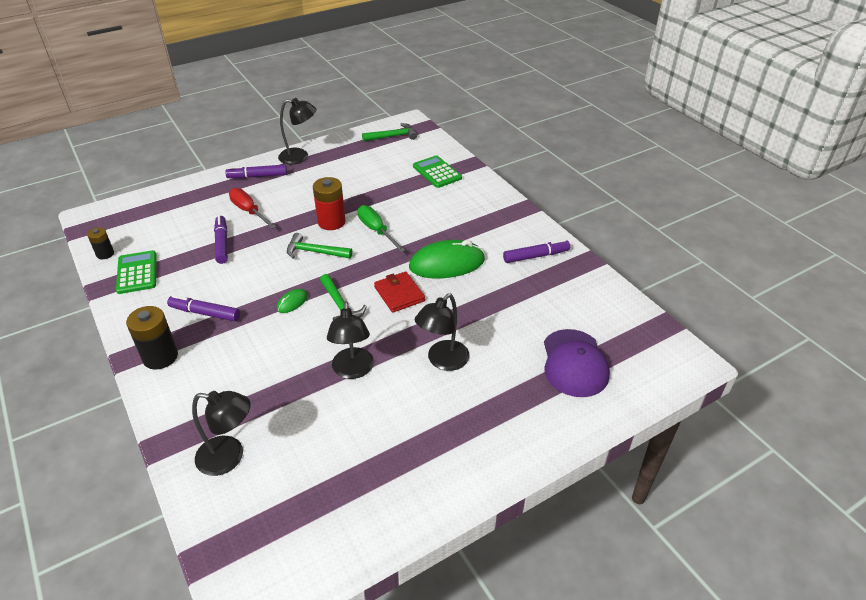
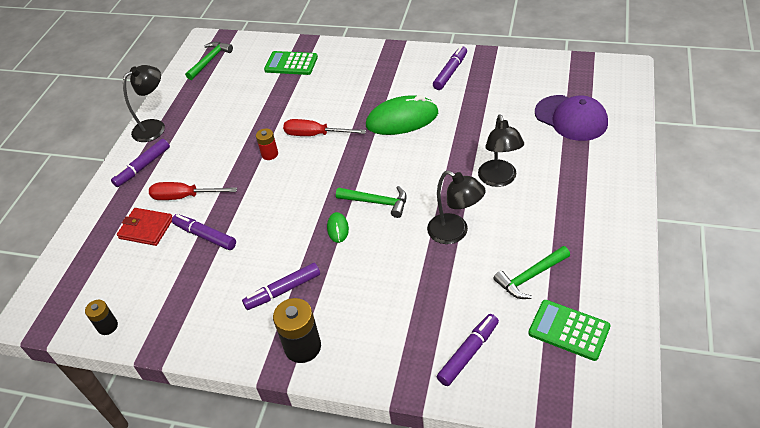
camera: 40 degrees left, 5 degrees up
(137, 272) = (167, 314): green calculator -> green calculator (569, 330)
(229, 457) = (468, 353): black lamp -> purple marker
(314, 252) = (294, 184): green hammer -> green hammer (530, 277)
(331, 222) = (270, 154): red battery -> red battery, size x0.58
(376, 230) = (315, 135): green screwdriver -> red screwdriver
(399, 294) = (403, 163): red wallet -> red wallet (146, 229)
(447, 263) = (402, 119): green mouse -> green mouse turned 45 degrees clockwise

